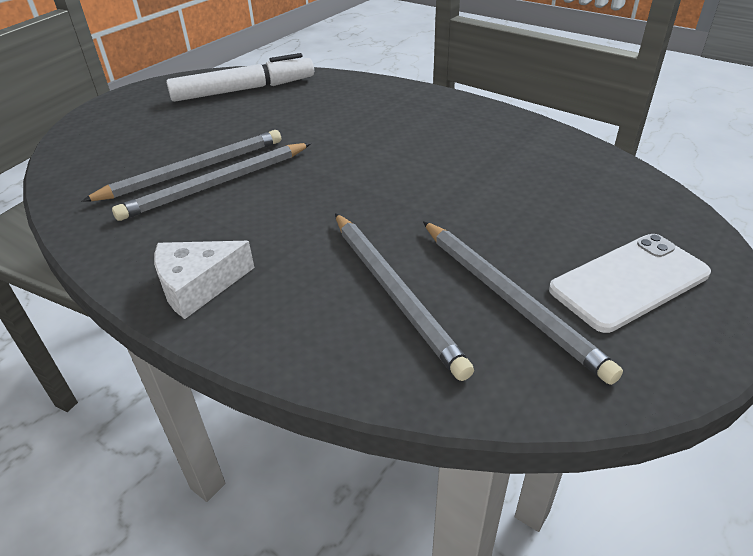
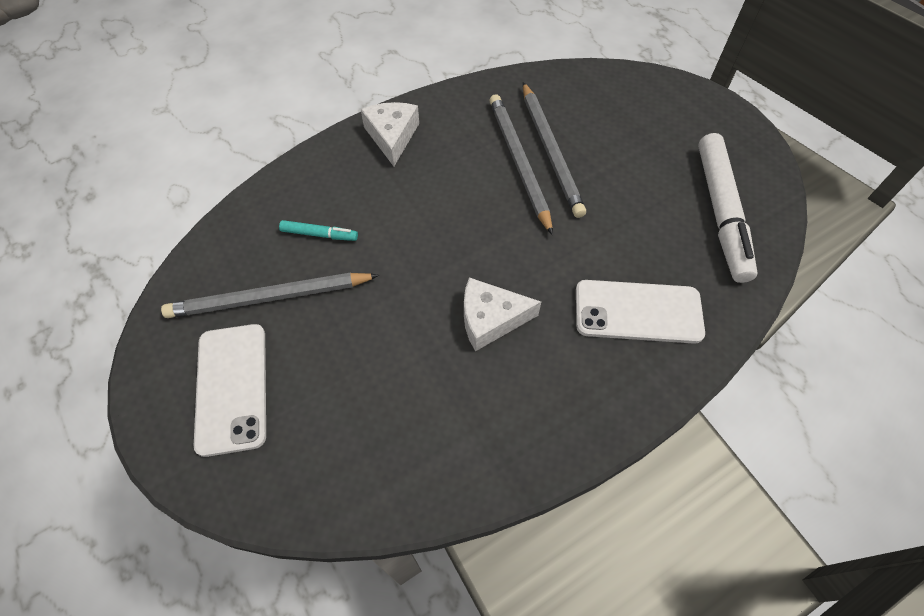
camera: 110 degrees right, 20 degrees up
(362, 105) = (638, 312): none -> white phone
(394, 292) = (319, 234): grey pencil -> turquoise marker
(418, 159) = (490, 319): none -> white cheese

